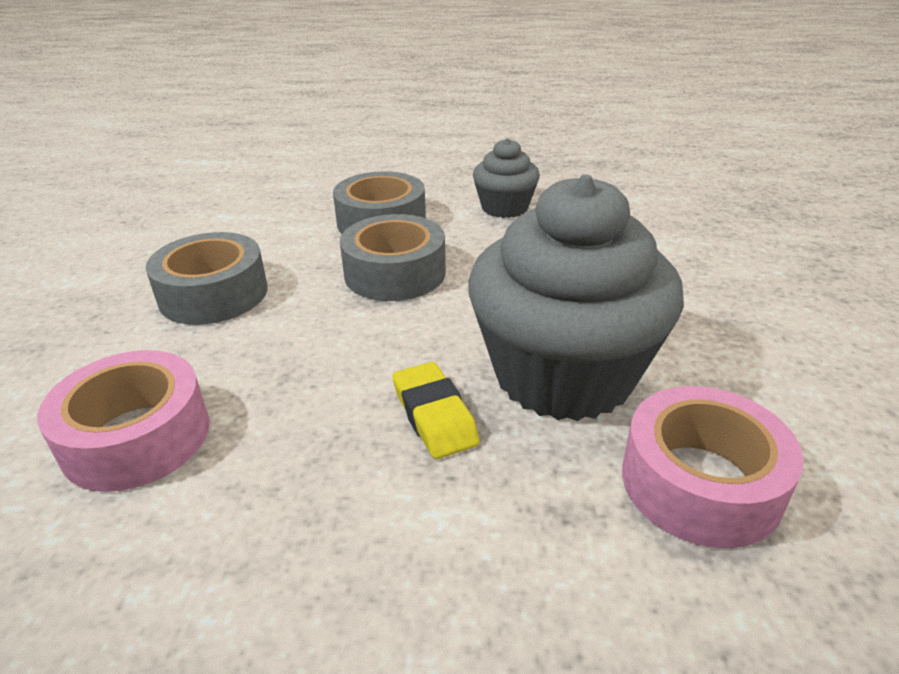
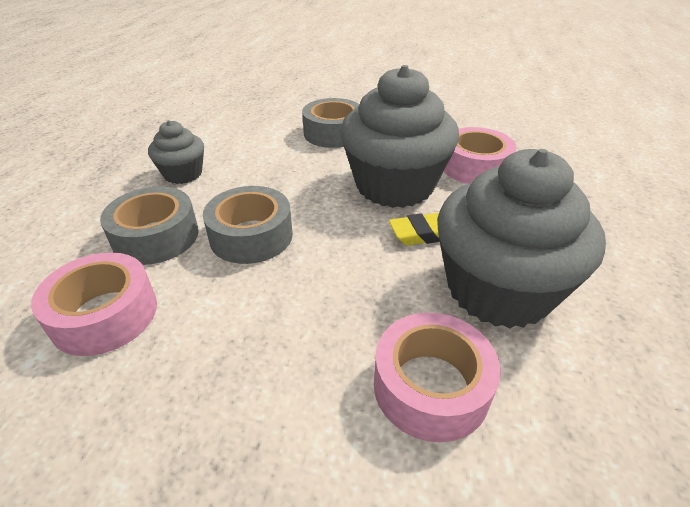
camera: 80 degrees left, 5 degrees up
(213, 294) = (224, 353): grey tape -> grey tape (333, 133)
(269, 228) = (105, 315): none -> pink tape
(304, 509) = (498, 289): none -> grey cupcake

